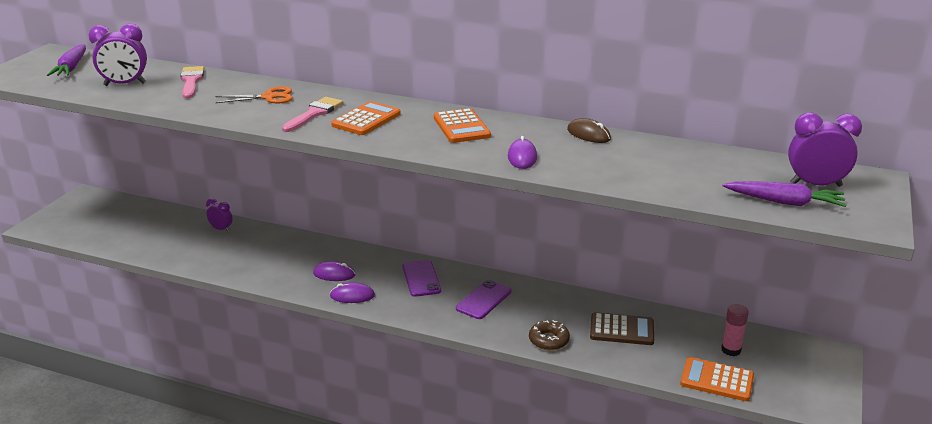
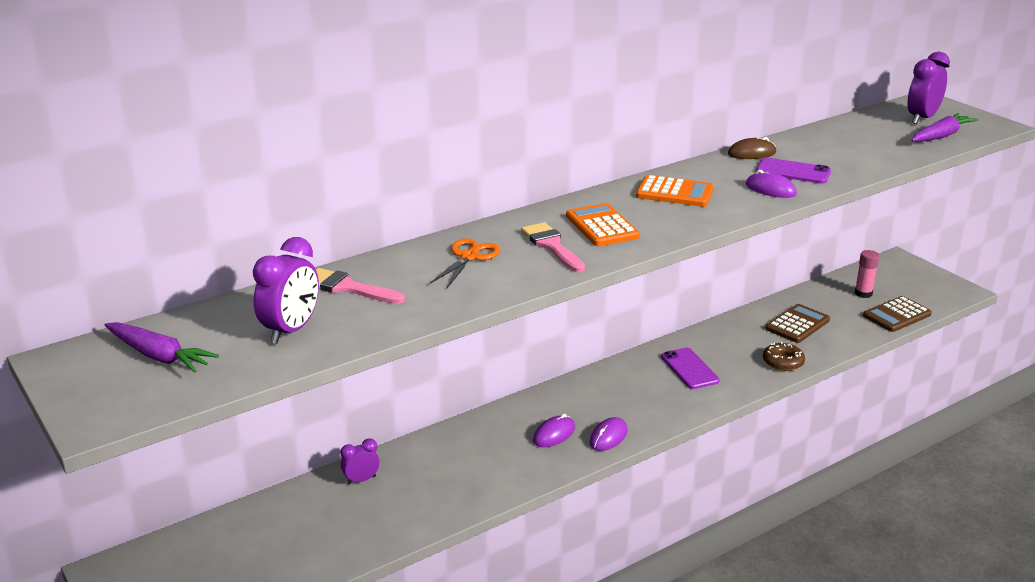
camera: 55 degrees left, 0 degrees up
(421, 278) = (618, 387): purple phone -> purple phone (793, 171)
(717, 380) = (896, 315): orange calculator -> brown calculator

